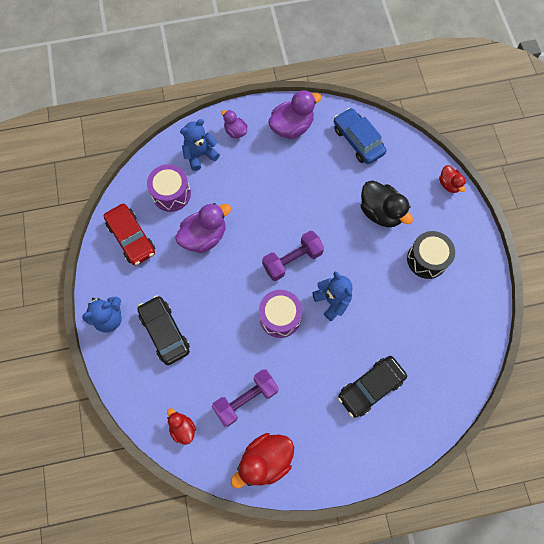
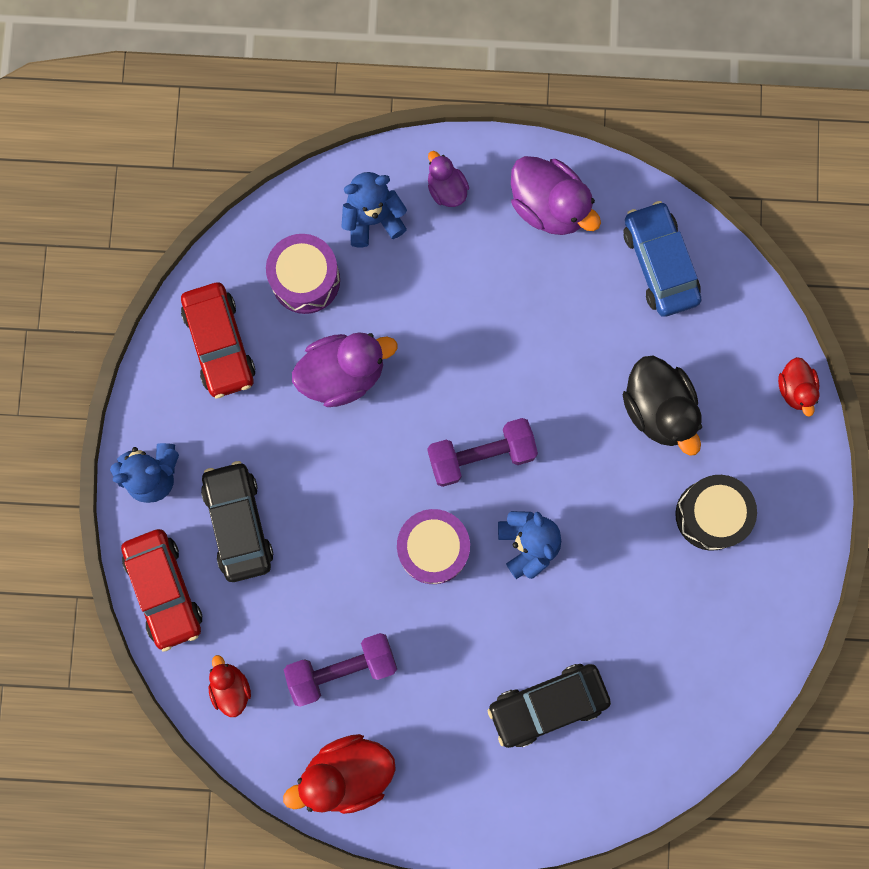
camera: 15 degrees right, 10 degrees up
(130, 381) = (164, 590): none -> red car
(292, 127) = (549, 206): purple duck -> purple duck turned 60 degrees clockwise

